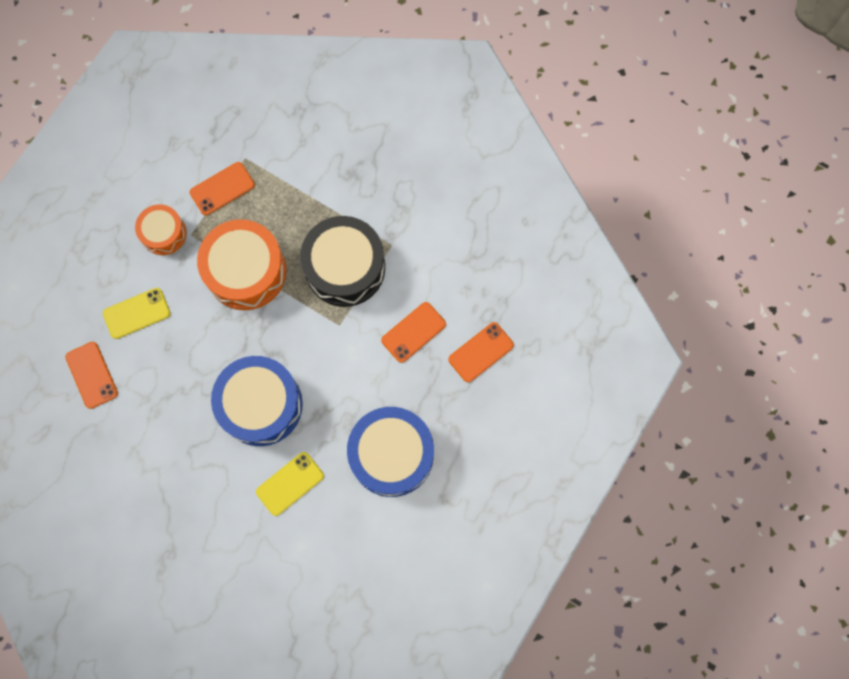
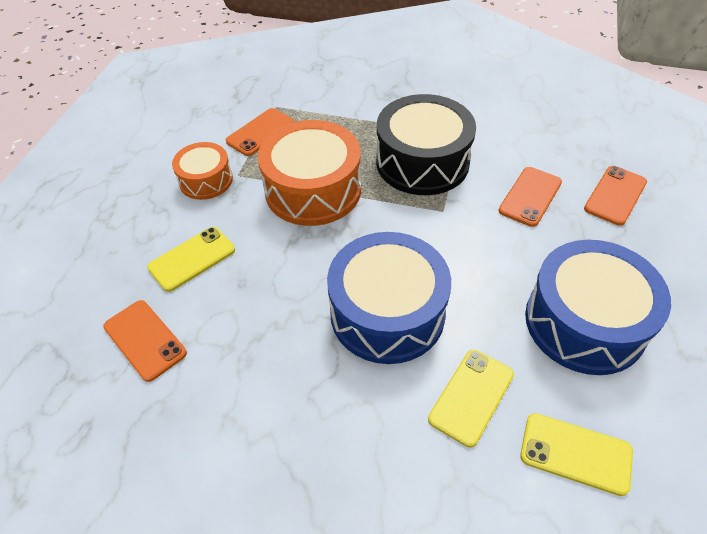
camera: 15 degrees left, 25 degrees down
(335, 539) = (575, 453): none -> yellow phone

